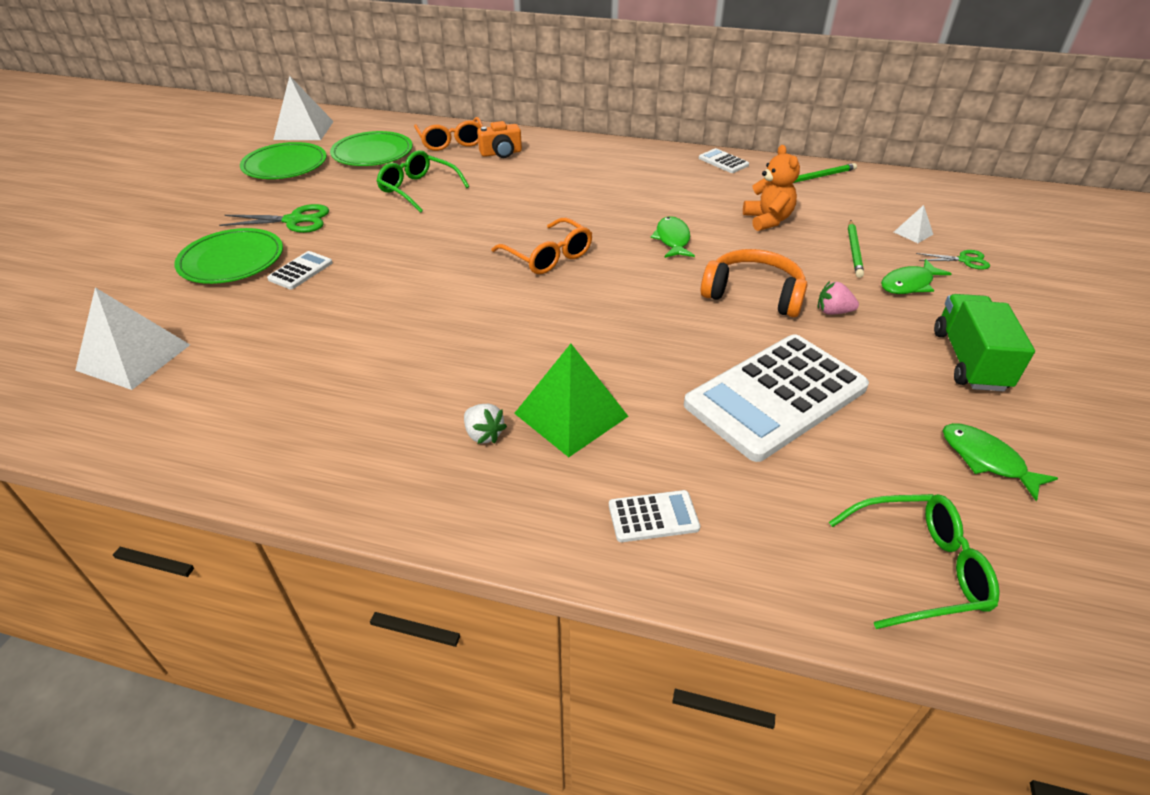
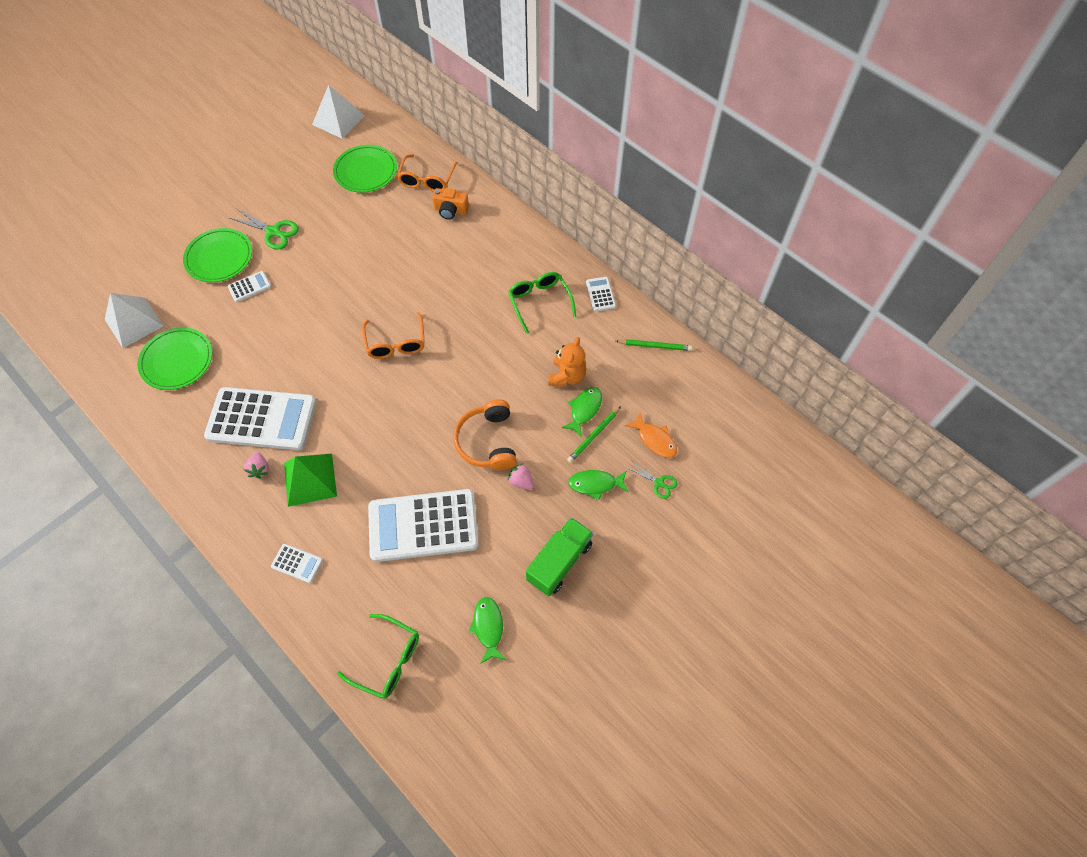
camera: 30 degrees right, 20 degrees up
(285, 165) = (302, 162): green plate -> green plate (177, 360)
(418, 189) = (367, 231): green glasses -> green glasses (539, 302)
(435, 382) = (262, 419): none -> white calculator
(483, 434) = (260, 469): white strawberry -> pink strawberry
(672, 239) = (485, 364): green fish -> green fish (584, 409)
(753, 294) = (488, 441): orange headphones -> orange headphones turned 150 degrees counterclockwise
(913, 233) = (654, 439): white pyramid -> orange fish

